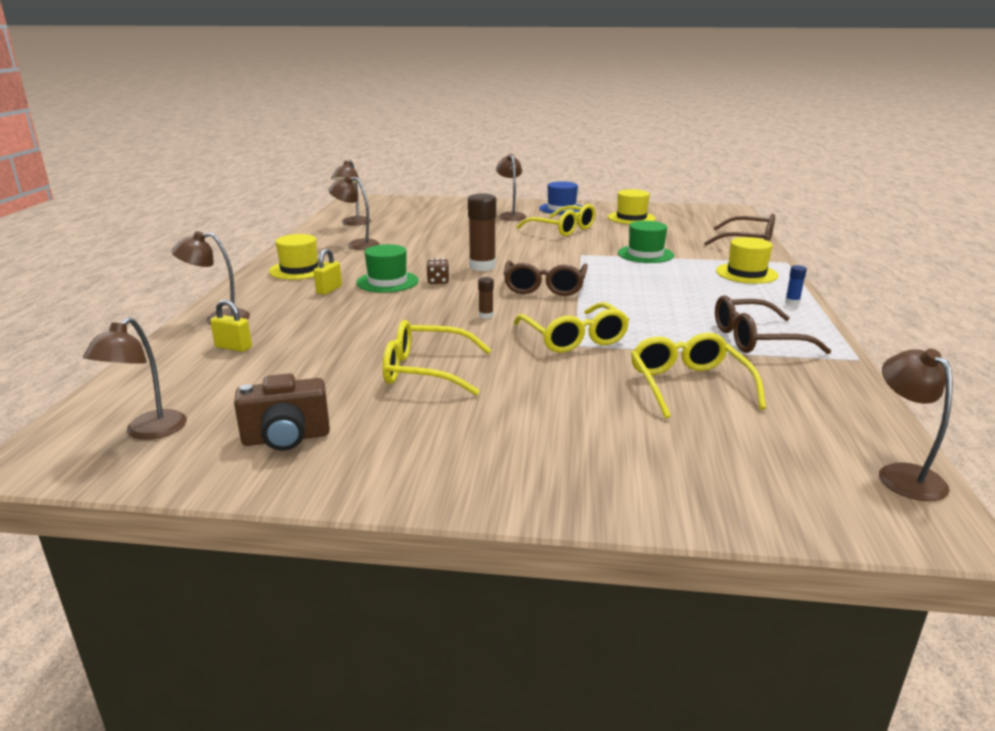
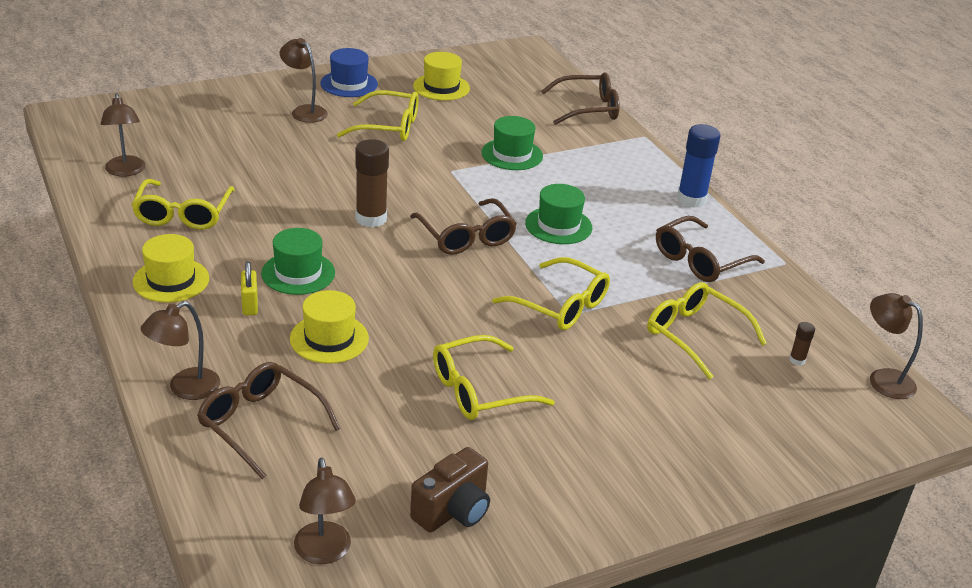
camera: 35 degrees left, 10 degrees up
(233, 347) = (260, 424): yellow padlock -> brown glasses
(357, 244) = (183, 214): brown lamp -> yellow glasses
(438, 281) = (351, 257): brown dice -> none
(486, 315) = (454, 297): brown glue stick -> brown glue stick (797, 360)
(636, 295) = (558, 225): none -> green hat
(746, 273) = (625, 164): yellow hat -> yellow hat (329, 338)
(792, 302) = (691, 199): blue glue stick -> blue glue stick, size x2.17

